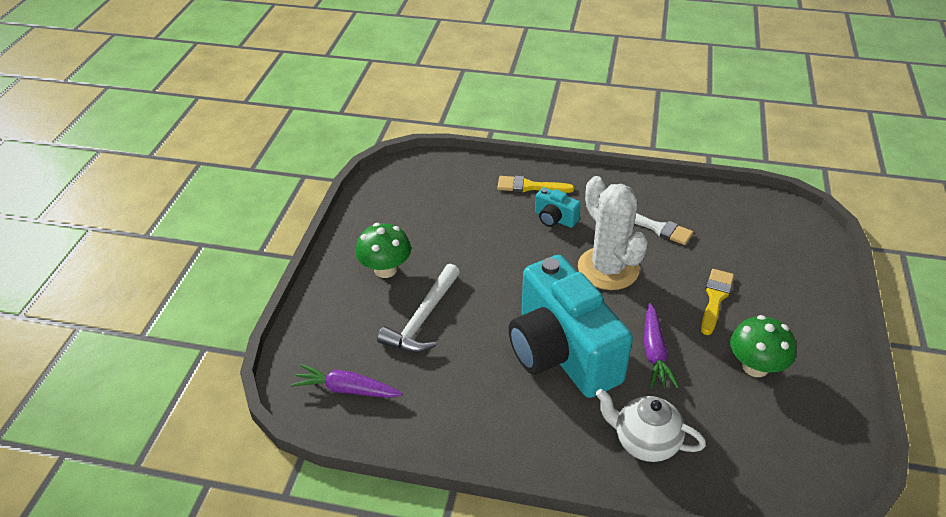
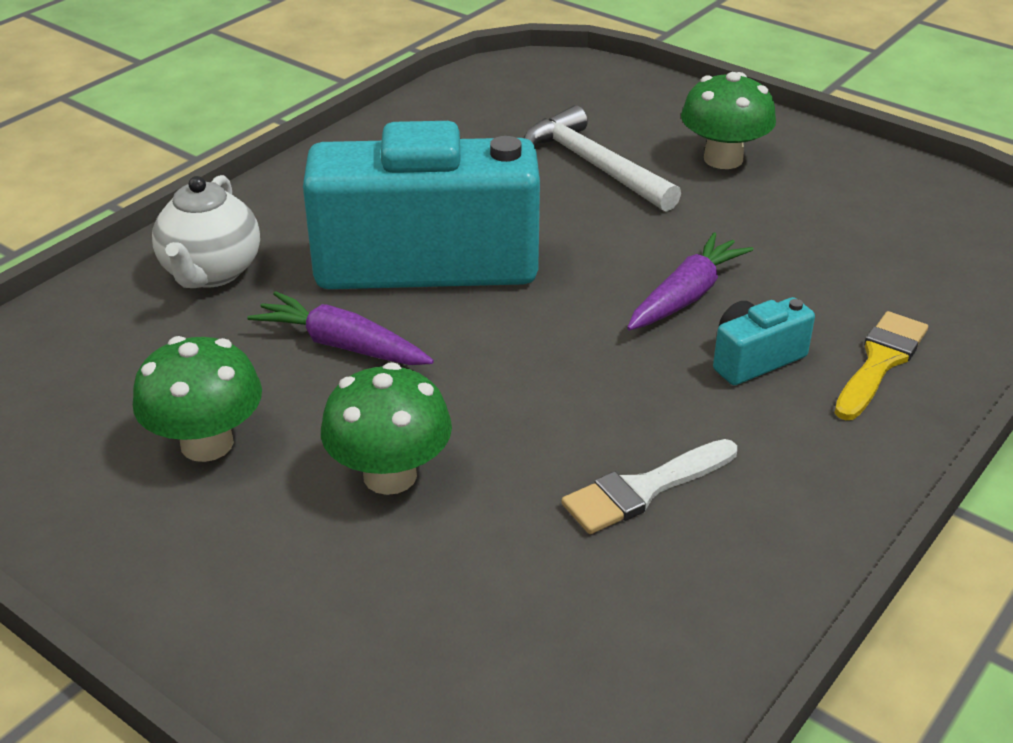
camera: 115 degrees right, 5 degrees down
(347, 389) = (515, 93): purple carrot -> purple carrot (686, 296)
(608, 268) = (570, 372): white cactus -> none
(645, 442) = (211, 272): white teapot -> white teapot turned 135 degrees clockwise
(715, 298) = (390, 475): yellow brush -> green mushroom

